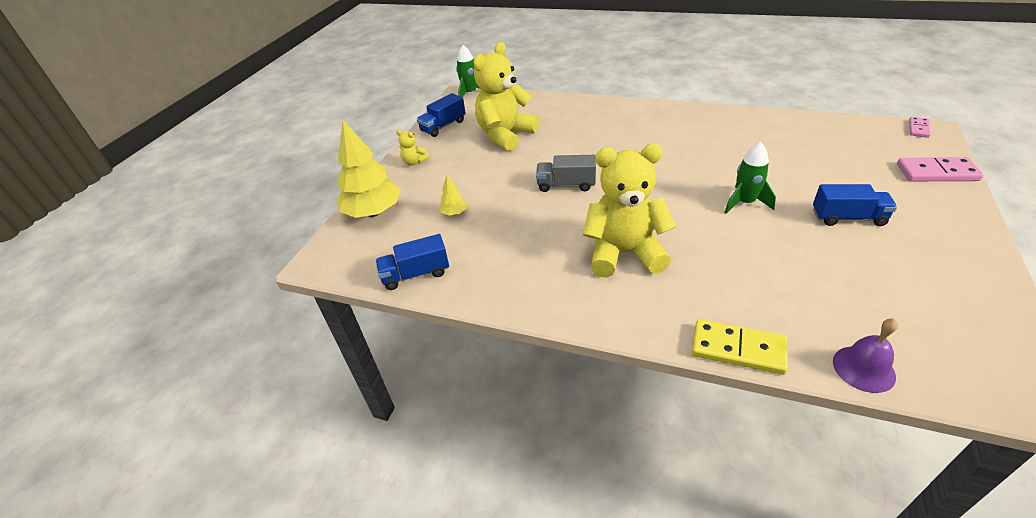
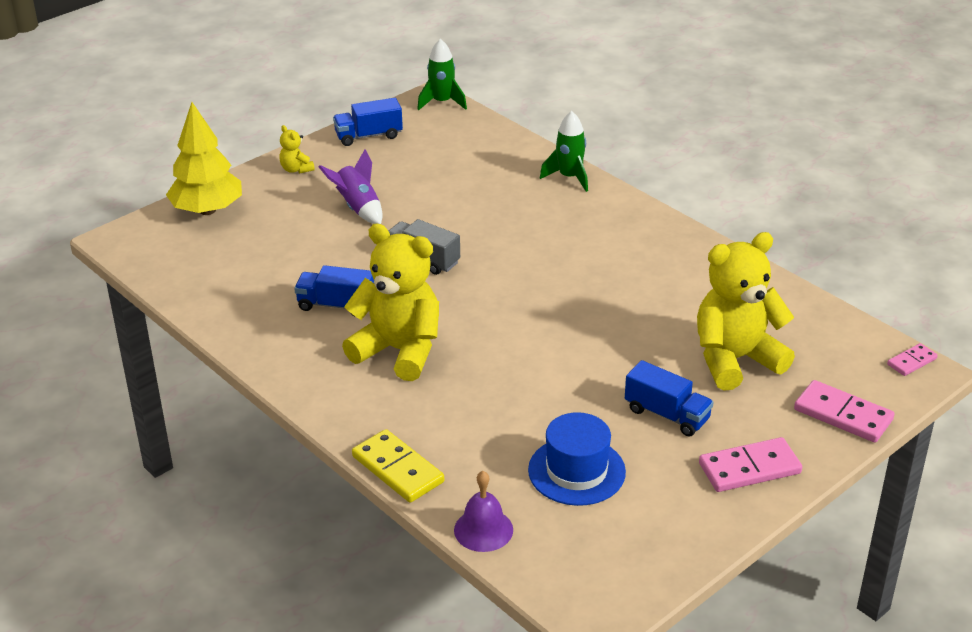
camera: 25 degrees right, 5 degrees down
(416, 274) = (192, 288): blue truck -> blue truck (337, 305)
(454, 213) = (282, 243): yellow tree -> none
(484, 170) = (358, 208): none -> purple rocket
(505, 135) = (423, 175): yellow teddy bear -> yellow teddy bear (735, 360)
(745, 203) = (582, 355): green rocket -> green rocket (569, 177)
(855, 285) = (576, 471): none -> blue hat
(945, 230) = (749, 468): none -> pink domino

